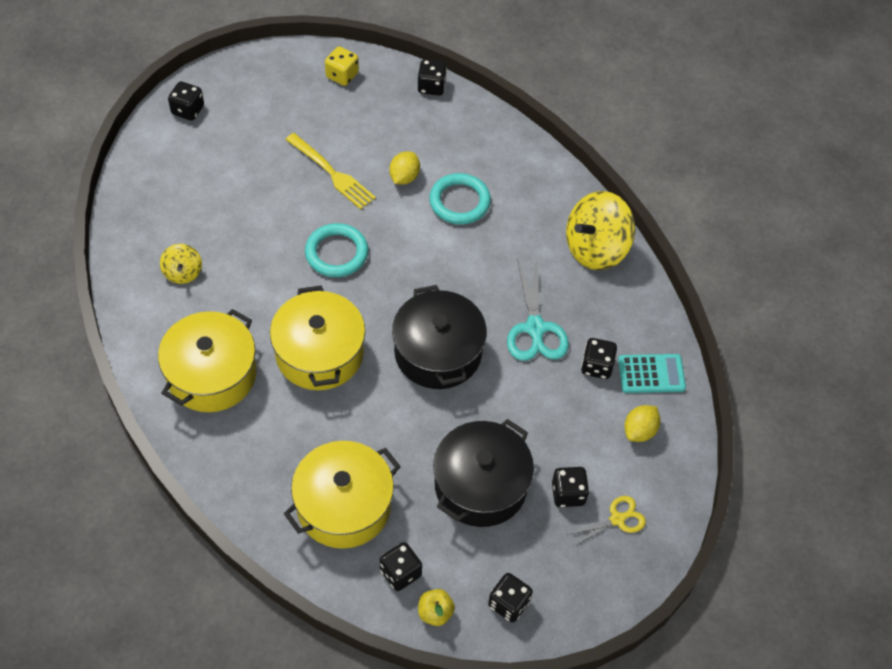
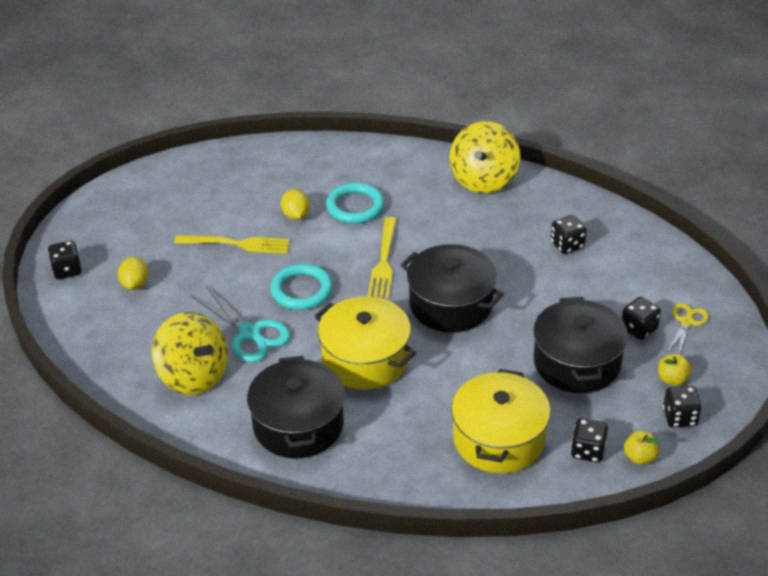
camera: 35 degrees left, 15 degrees down
(183, 272) = (193, 375): yellow spinning top -> yellow spinning top, size x1.94
(212, 374) = (298, 425): yellow pot -> black pot
(342, 75) = (170, 180): yellow dice -> none
(428, 272) = (384, 261): none -> yellow fork
(431, 87) = (249, 150): black dice -> none
(535, 329) = (500, 249): turquoise scissors -> turquoise scissors (250, 334)
(542, 563) = (672, 379): none -> yellow apple
(639, 431) = (639, 264): yellow lemon -> yellow lemon (135, 284)
(651, 374) = (607, 227): turquoise calculator -> none

